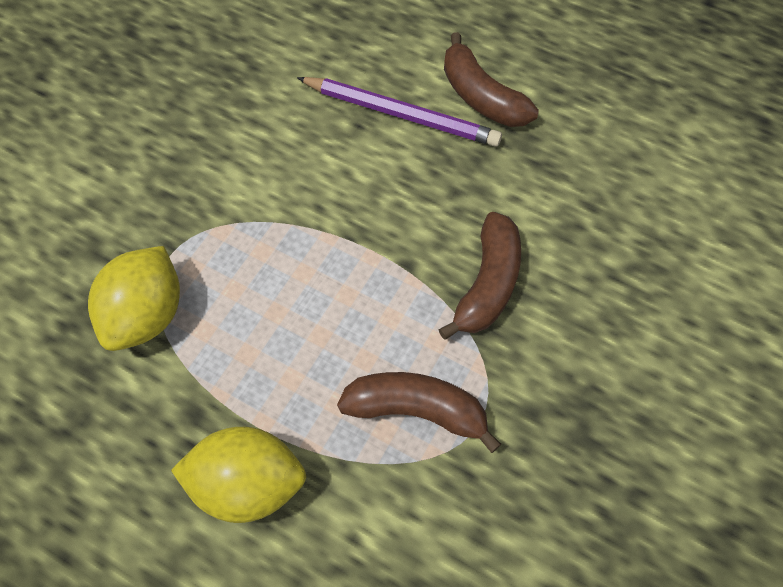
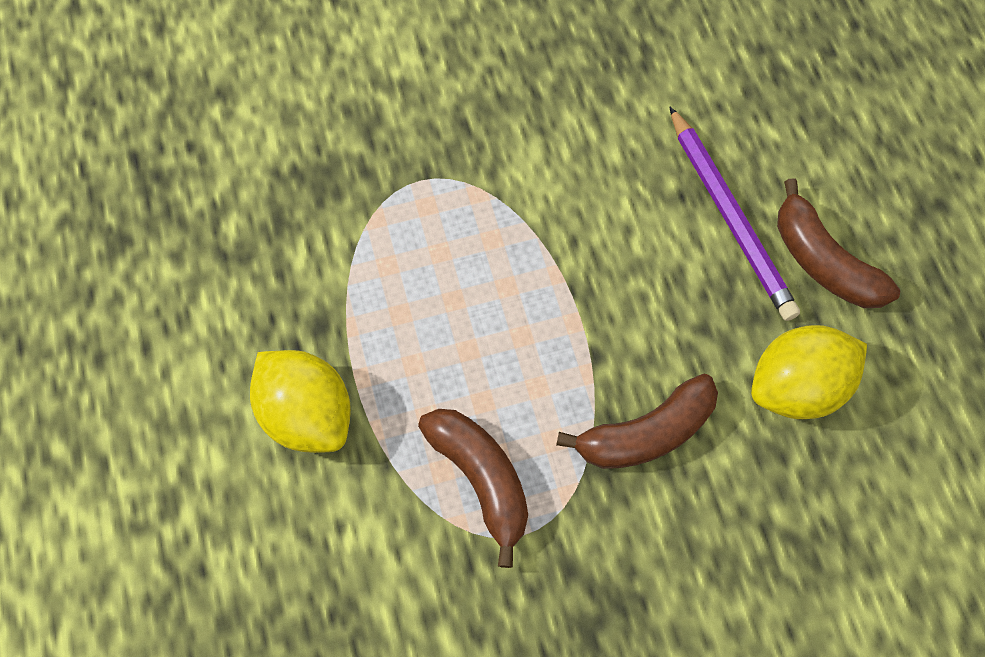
camera: 45 degrees right, 5 degrees up
(147, 315) = (359, 215): yellow lemon -> yellow lemon (796, 386)
(481, 96) = (823, 261): brown banana -> brown banana turned 45 degrees counterclockwise

